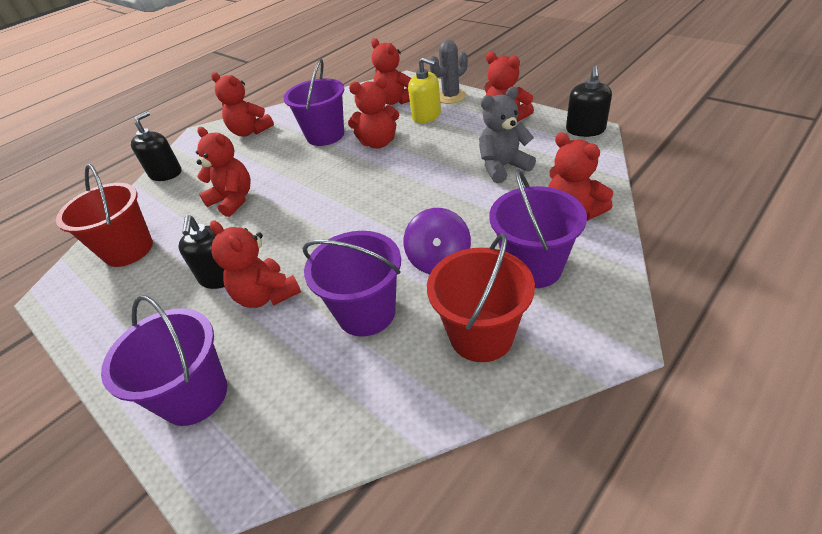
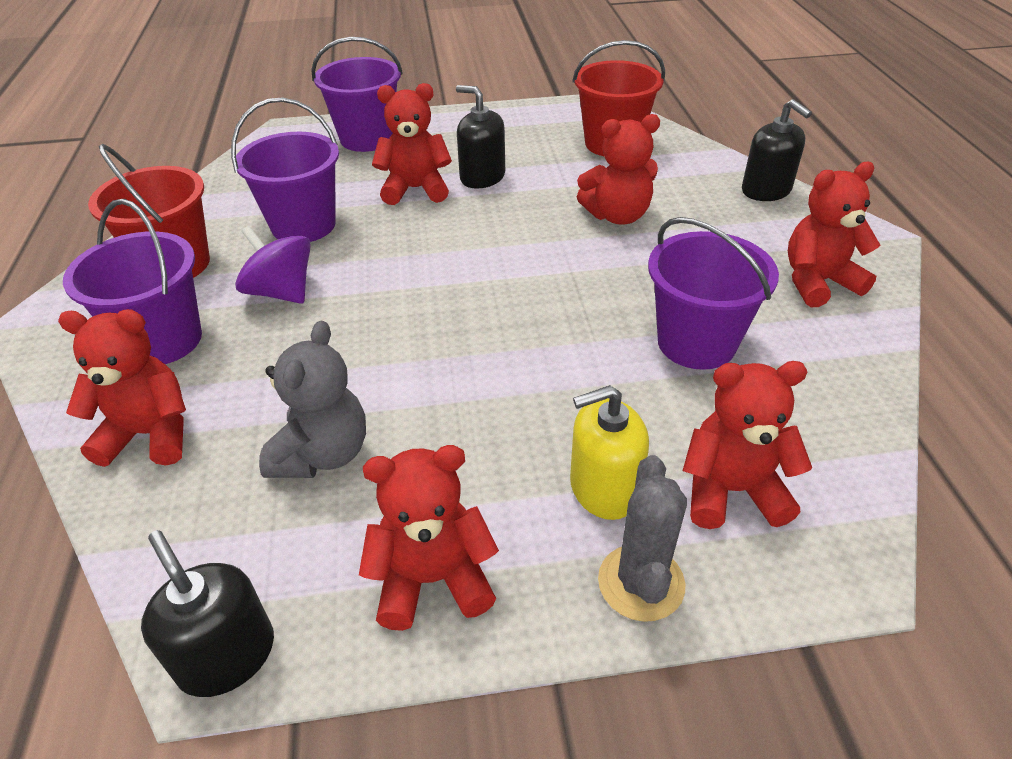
camera: 125 degrees right, 0 degrees up
(378, 143) = (588, 380): red teddy bear -> none

